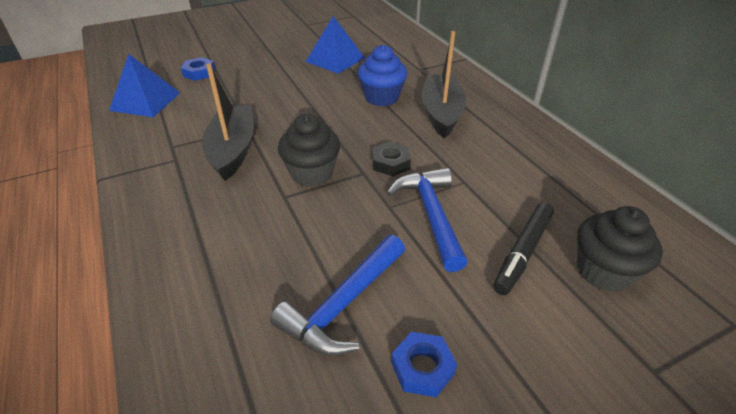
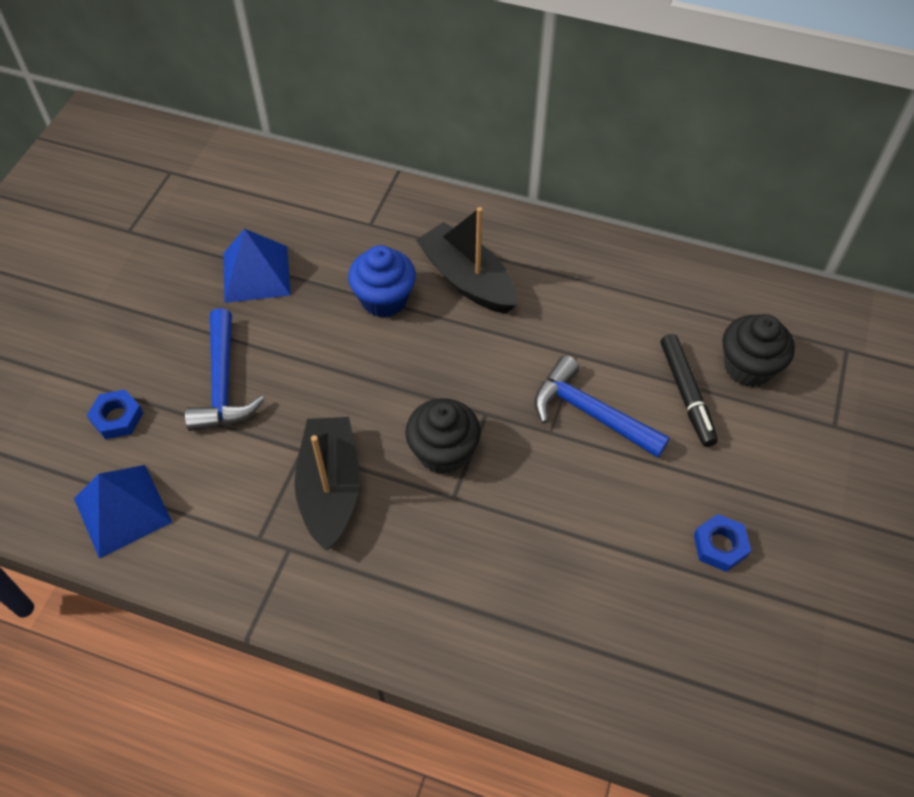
camera: 45 degrees left, 15 degrees up
(233, 150) = (330, 488): black boat -> black boat turned 45 degrees clockwise
(343, 305) = (623, 549): blue hammer -> blue hammer (223, 384)
(390, 163) = (495, 382): black nut -> none

